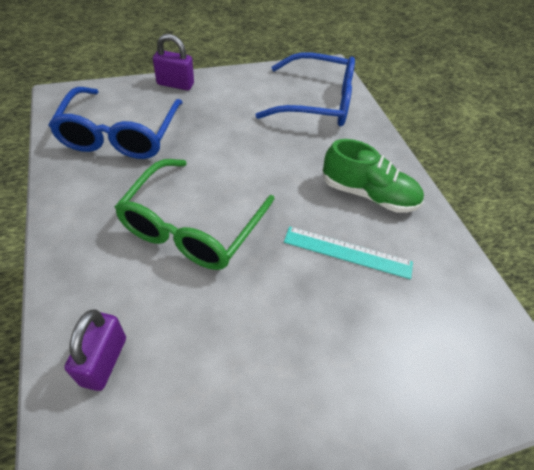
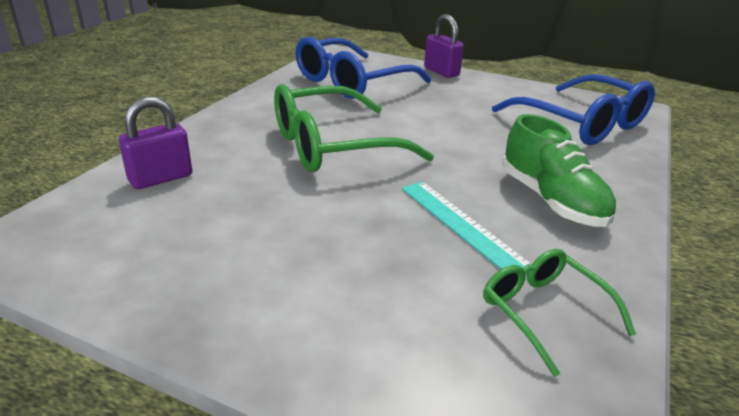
camera: 45 degrees right, 20 degrees down
(442, 293) = (542, 311): none -> green glasses

